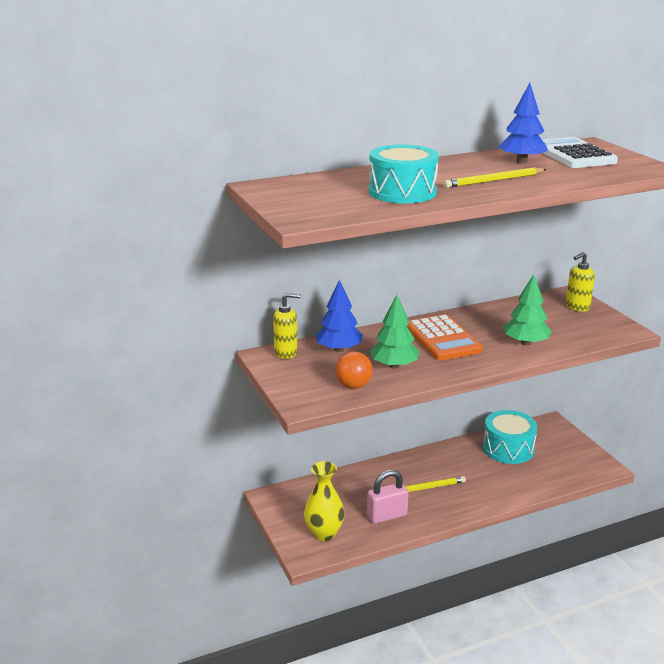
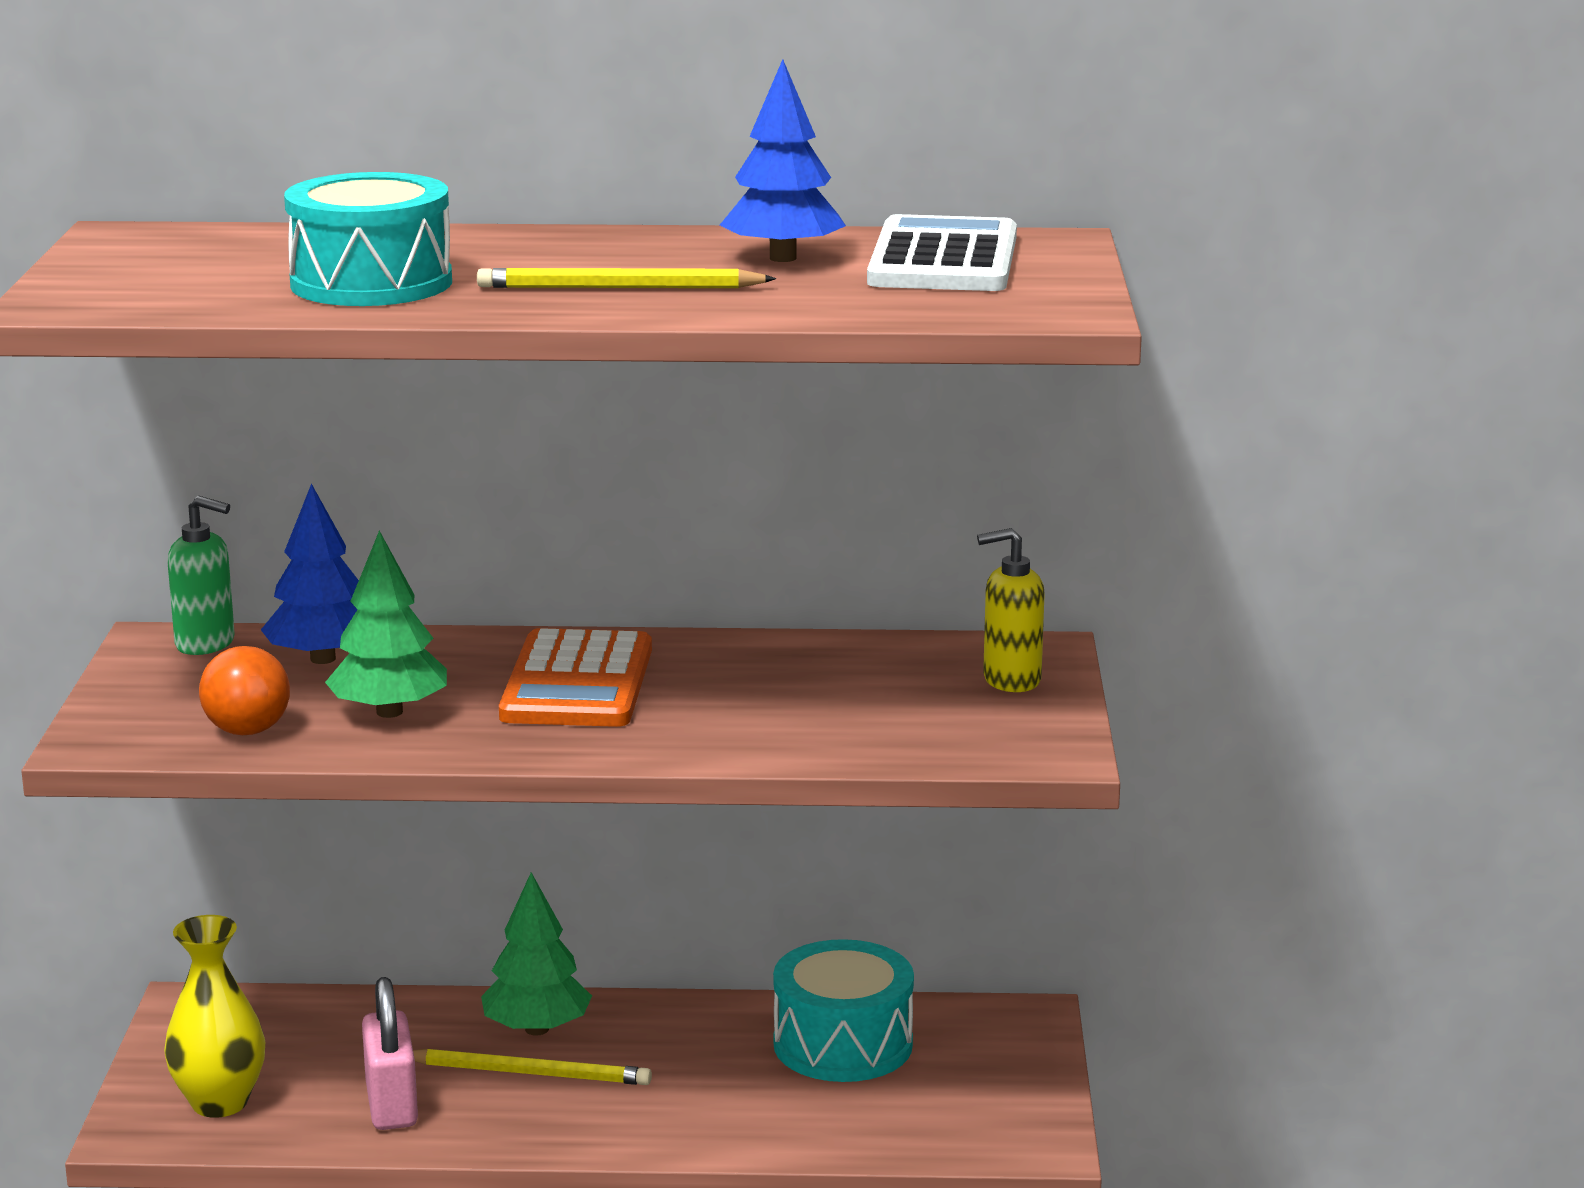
camera: 25 degrees right, 5 degrees down
(286, 353) = (206, 644): yellow soap dispenser -> green soap dispenser
(387, 516) = (392, 1105): pink padlock -> pink padlock turned 75 degrees clockwise
(525, 343) = (756, 727): green tree -> green tree (536, 1029)

